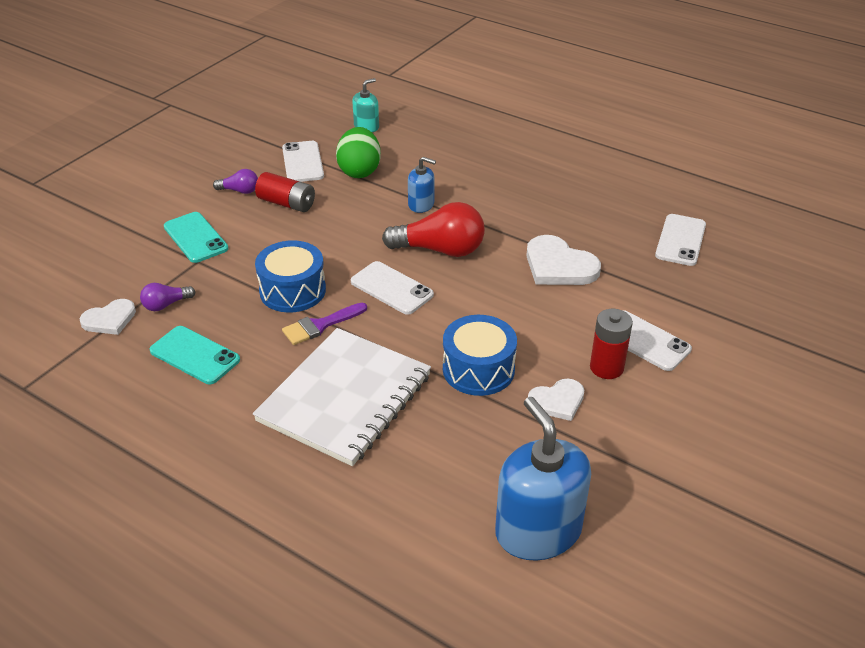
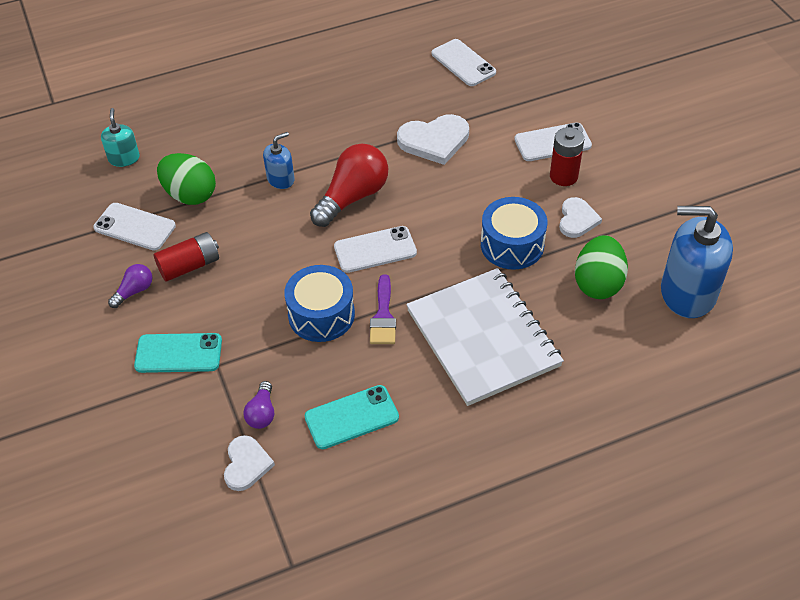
camera: 55 degrees left, 10 degrees up
(485, 452) = (598, 283): none -> green egg

